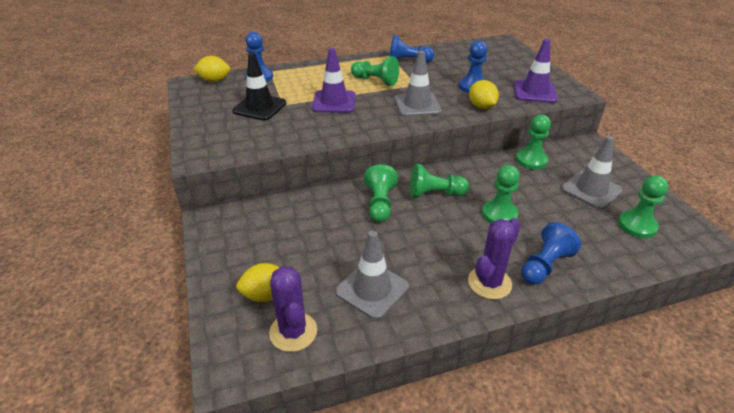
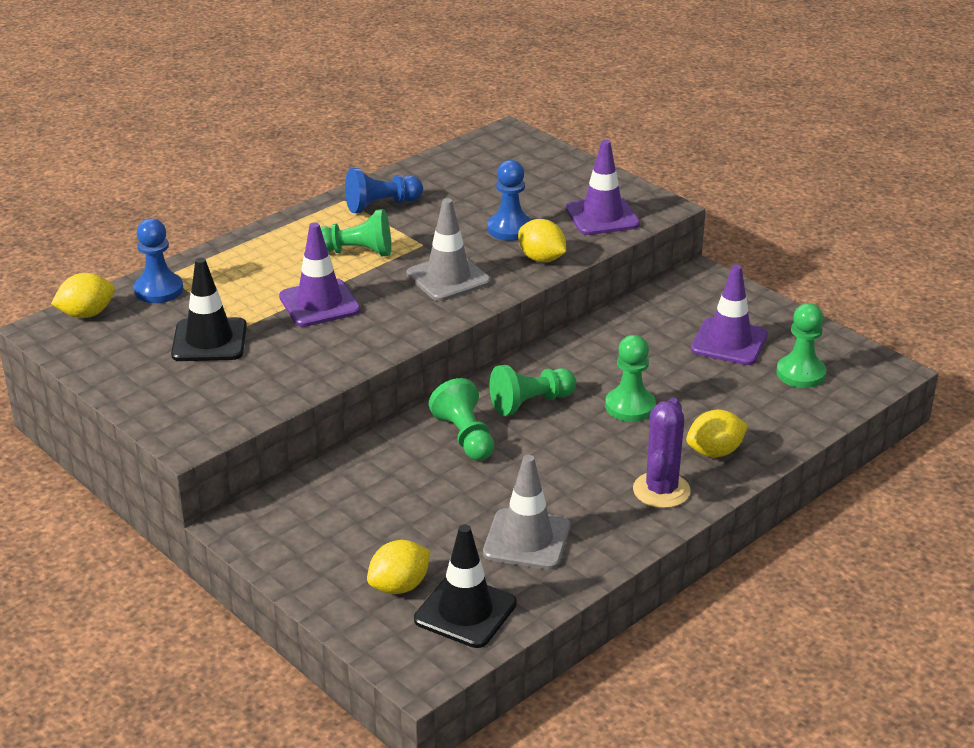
camera: 25 degrees left, 5 degrees down
(293, 332) = (465, 611): purple cactus -> black traffic cone
(531, 160) = (634, 321): green pawn -> none
(544, 265) = (715, 452): blue pawn -> yellow lemon
(591, 190) = (729, 342): grey traffic cone -> purple traffic cone

